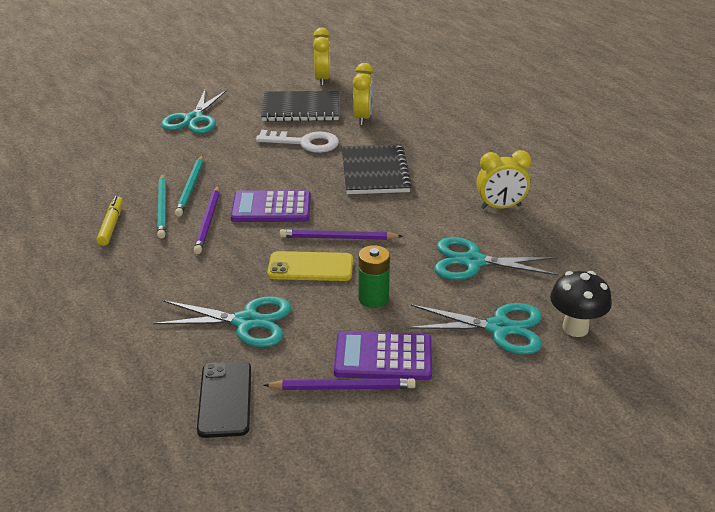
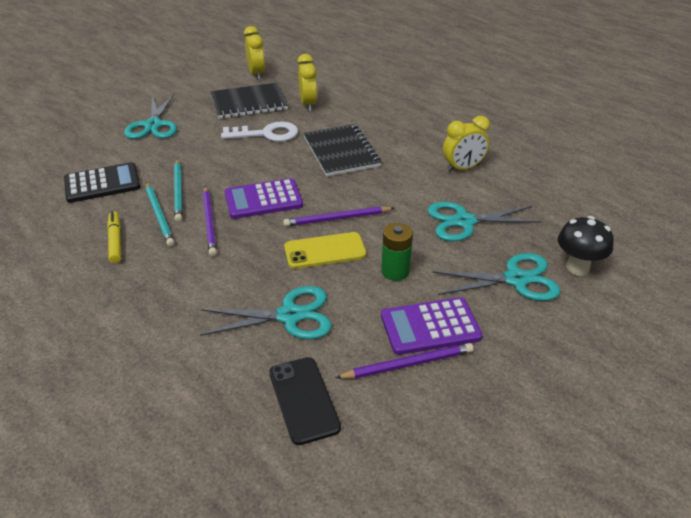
camera: 15 degrees left, 5 degrees up
(121, 169) = (102, 183): none -> black calculator

